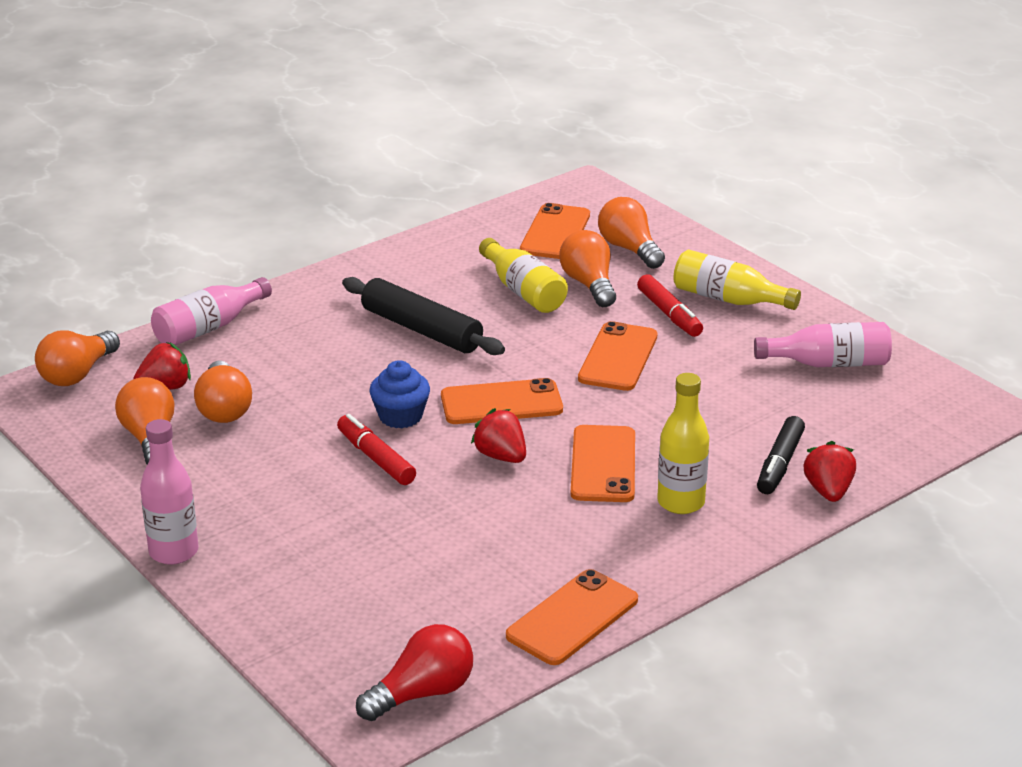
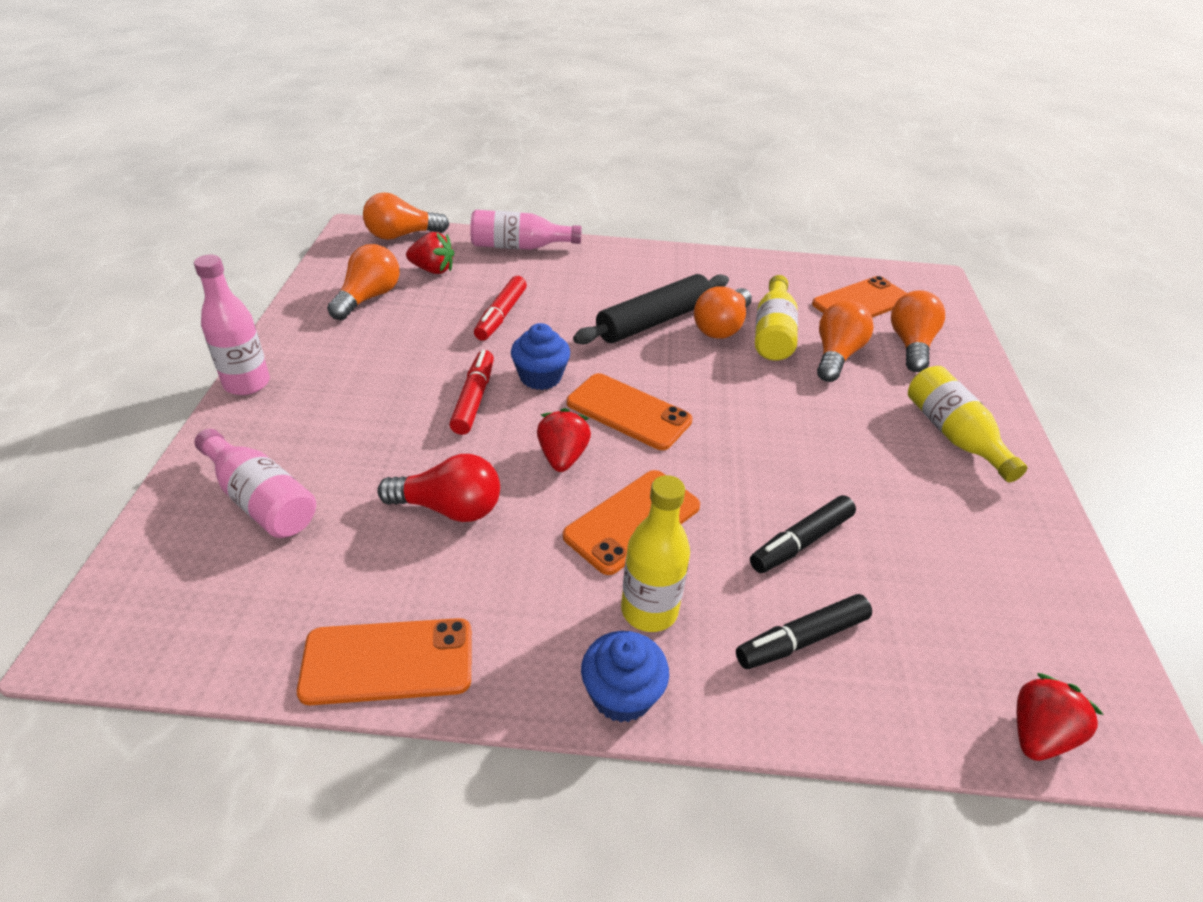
camera: 40 degrees right, 10 degrees up
(224, 409) = (441, 303): orange light bulb -> orange light bulb (721, 327)
(421, 330) = (653, 321): black rolling pin -> black rolling pin turned 60 degrees clockwise
(422, 693) = (175, 637): red light bulb -> red light bulb (449, 508)
(618, 357) = (779, 430): orange phone -> none
(669, 314) = (877, 418): red marker -> red marker (501, 315)
(716, 416) = (801, 542): none -> black marker
(722, 547) = (622, 694): none -> blue cupcake
(828, 491) = (817, 712): red strawberry -> red strawberry (1037, 734)
(829, 363) = (989, 560): pink bottle -> pink bottle (261, 500)

